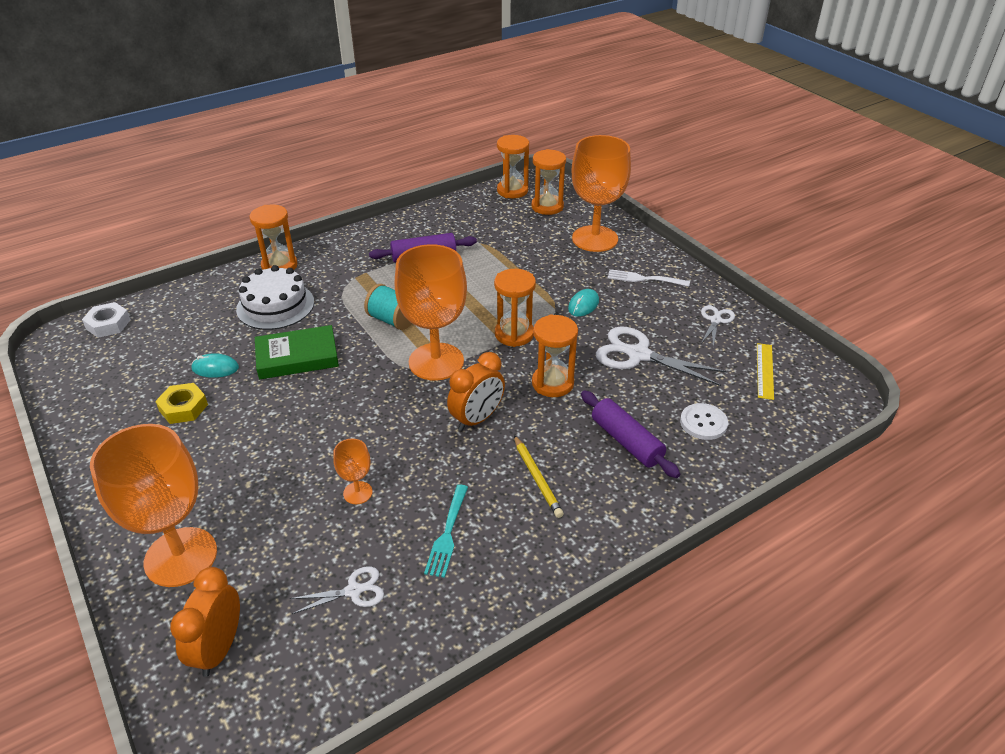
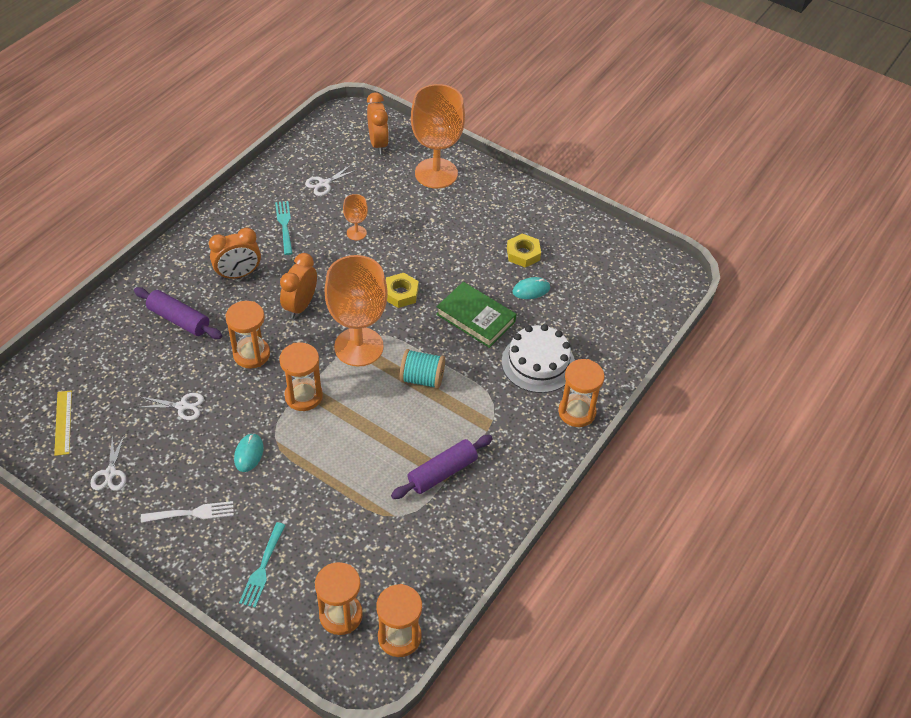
camera: 155 degrees right, 10 degrees up
(108, 324) = (657, 302): white nut -> none
(297, 357) = (475, 318): green book -> green book turned 75 degrees clockwise
(356, 402) = (400, 293): none -> yellow nut
(537, 478) = (238, 274): yellow pencil -> orange clock
(595, 239) = (263, 567): orange goblet -> turquoise fork
(638, 355) = (182, 406): white scissors -> white scissors, size x0.54
(703, 423) = (118, 353): white button -> none

